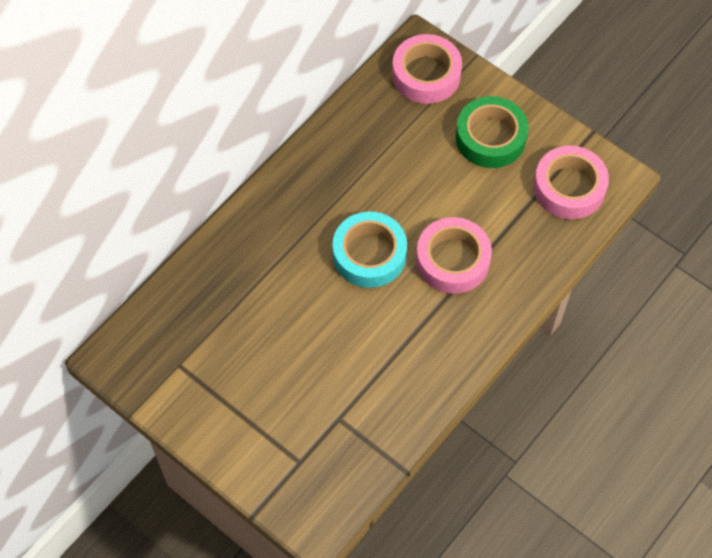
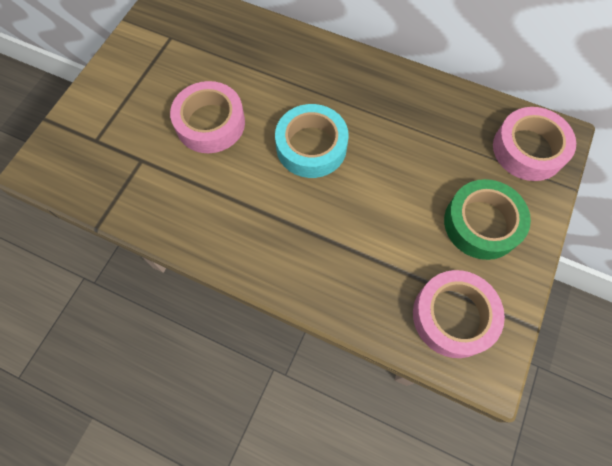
camera: 75 degrees right, 5 degrees up
(452, 260) = (327, 218): pink tape -> pink tape (210, 123)

